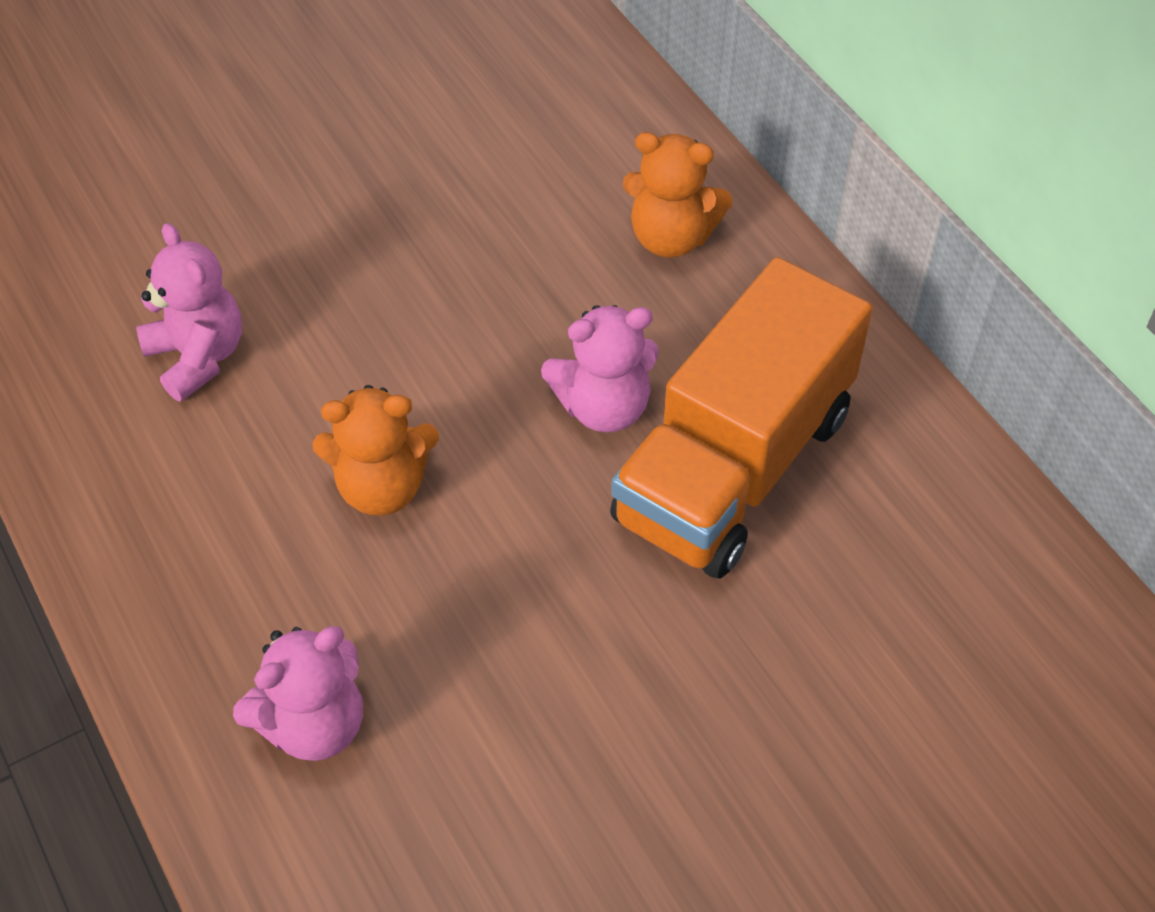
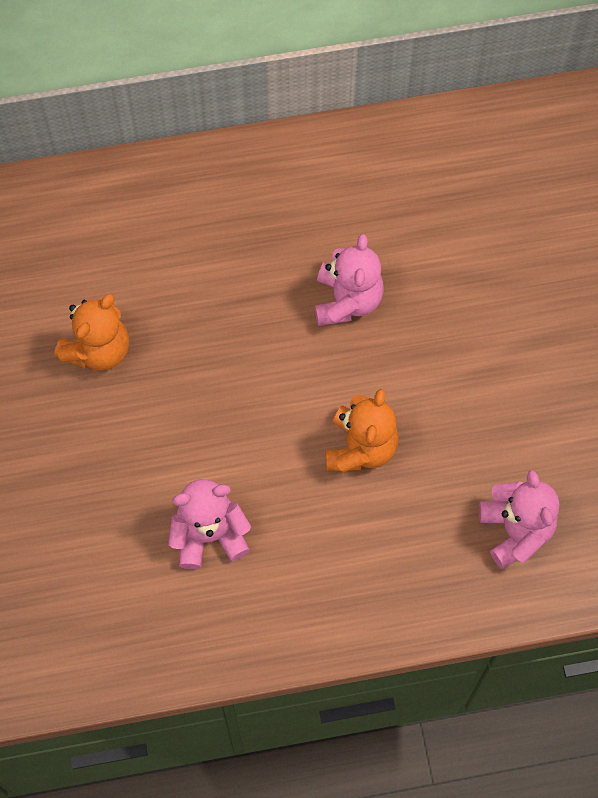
camera: 70 degrees left, 15 degrees up
(671, 237) = (223, 212): orange teddy bear -> orange teddy bear (98, 349)
(733, 467) = (419, 244): orange truck -> none

